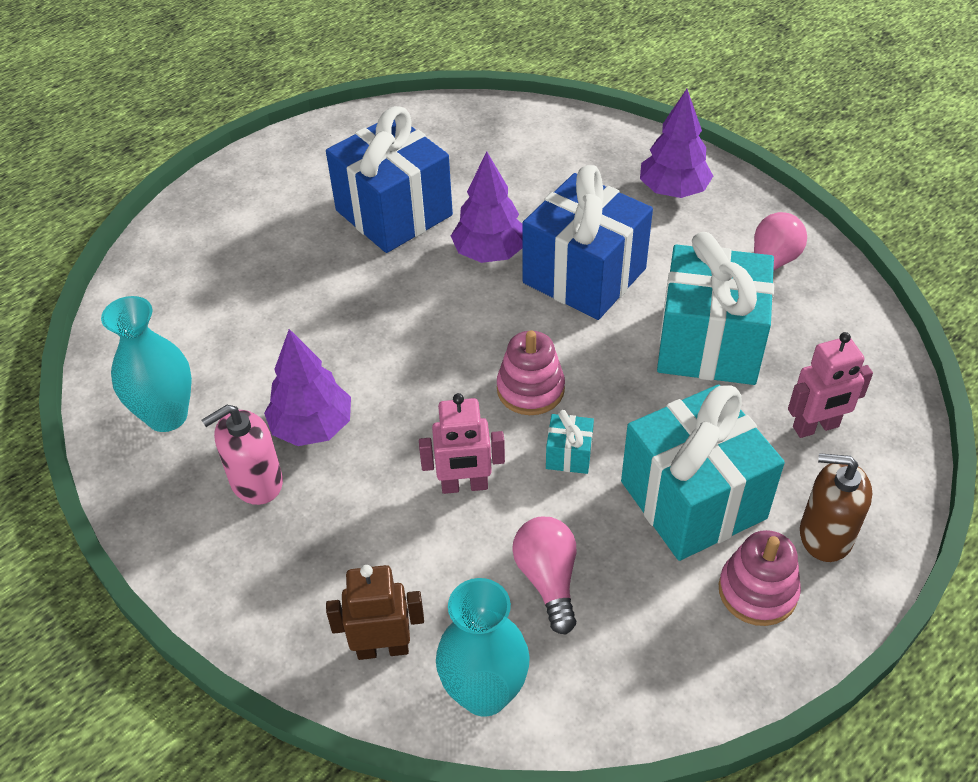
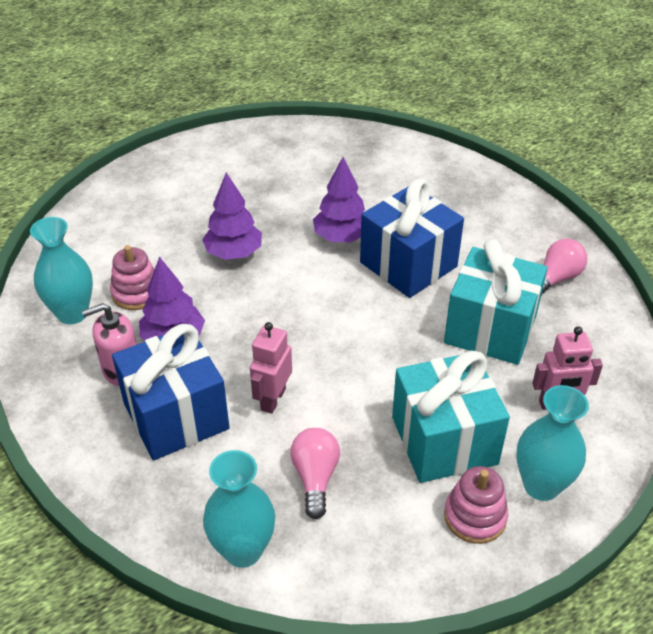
camera: 10 degrees right, 5 degrees down
(382, 648) = (177, 503): brown robot -> none
(394, 213) = (278, 198): blue gift -> blue gift (176, 416)
(464, 485) = (272, 399): pink robot -> pink robot turned 105 degrees clockwise
(530, 389) = (343, 339): pink stacking toy -> pink stacking toy (136, 293)
(569, 455) = (358, 391): turquoise gift -> none
(673, 190) = (495, 213): purple tree -> purple tree (234, 253)
(825, 535) = (541, 485): brown soap dispenser -> turquoise vase

